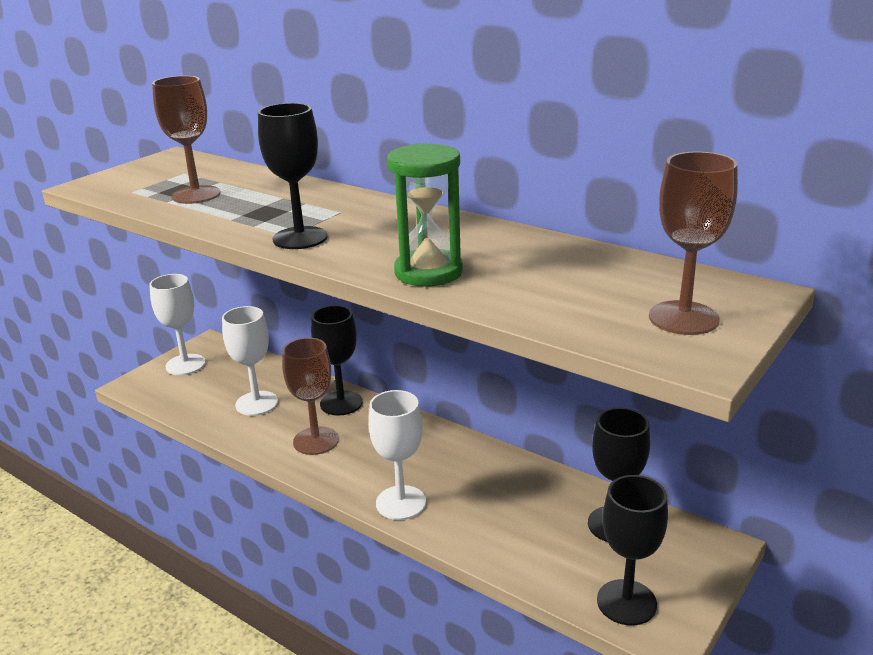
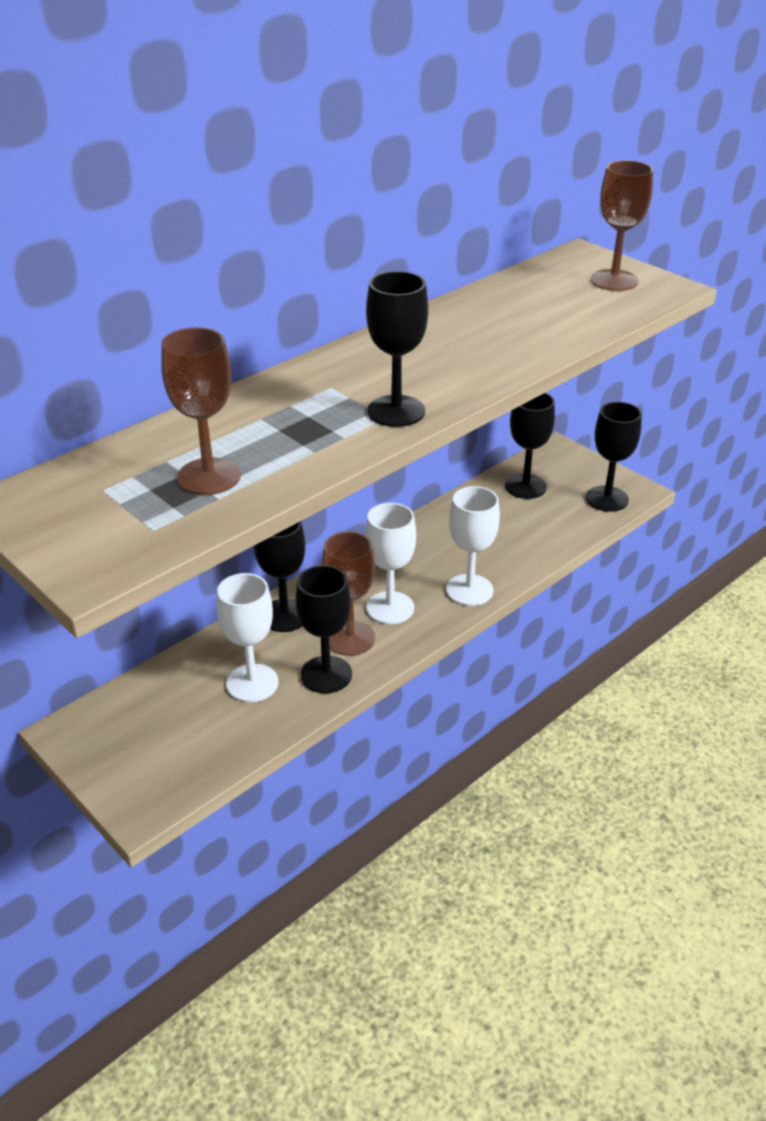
camera: 80 degrees left, 10 degrees up
(185, 365) = (115, 753): white goblet -> white goblet (390, 608)
(268, 436) = (326, 674): none -> black goblet
(428, 272) = (506, 356): green hourglass -> none

